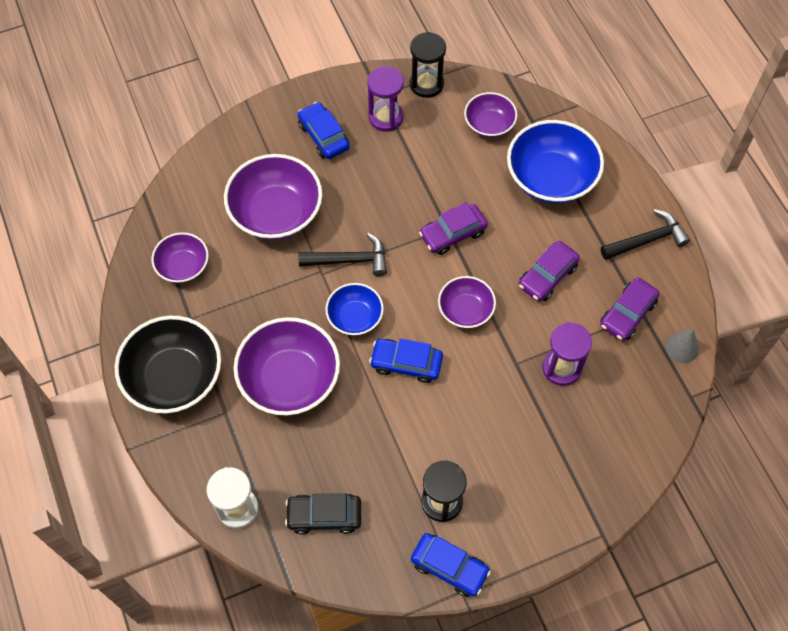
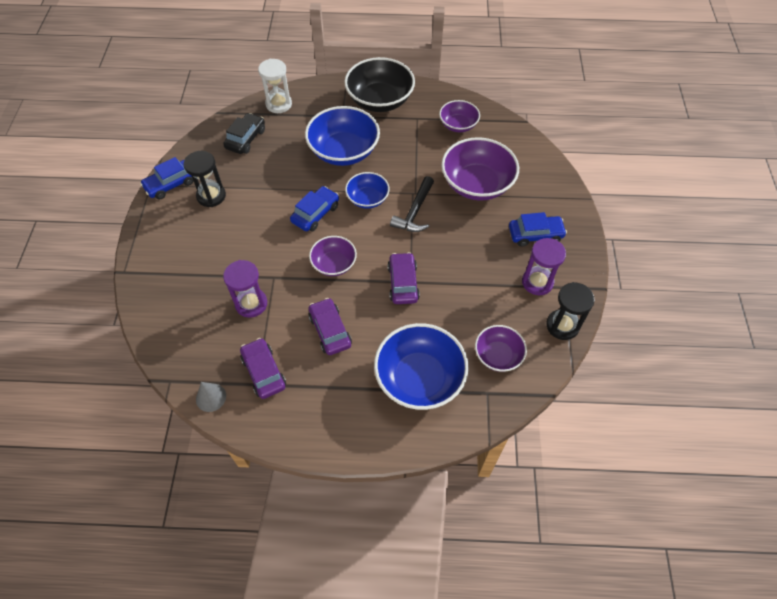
camera: 115 degrees right, 5 degrees down
(290, 379) = (344, 151): purple bowl -> blue bowl
(647, 240) = (319, 424): black hammer -> none

